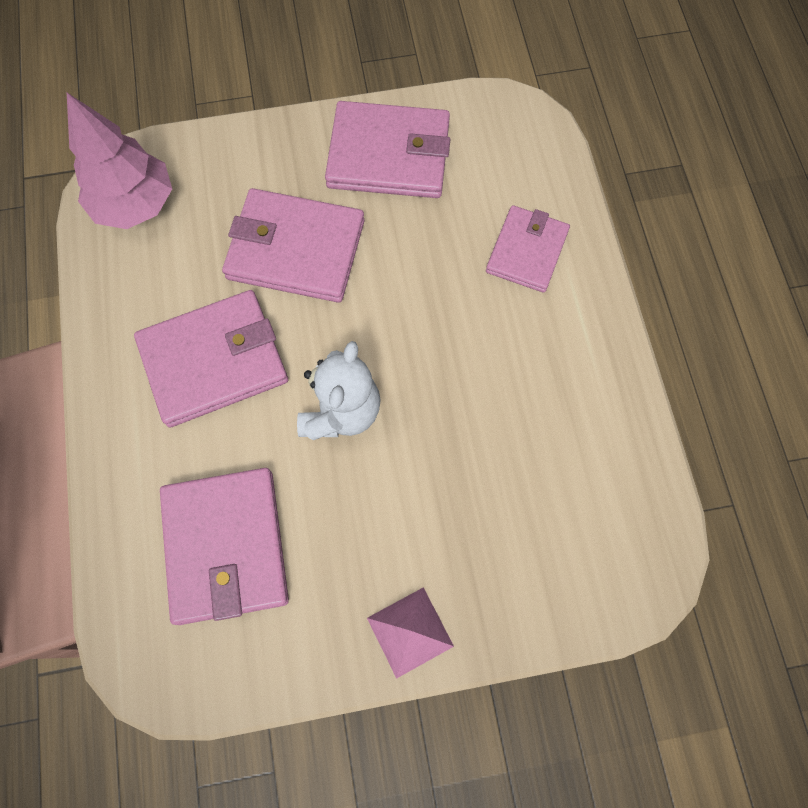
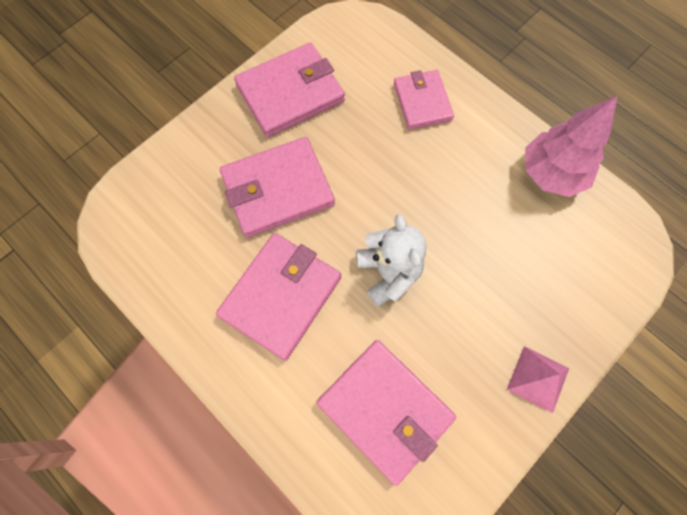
camera: 35 degrees left, 0 degrees up
(135, 205) = (142, 229): pink tree -> pink tree (551, 174)

